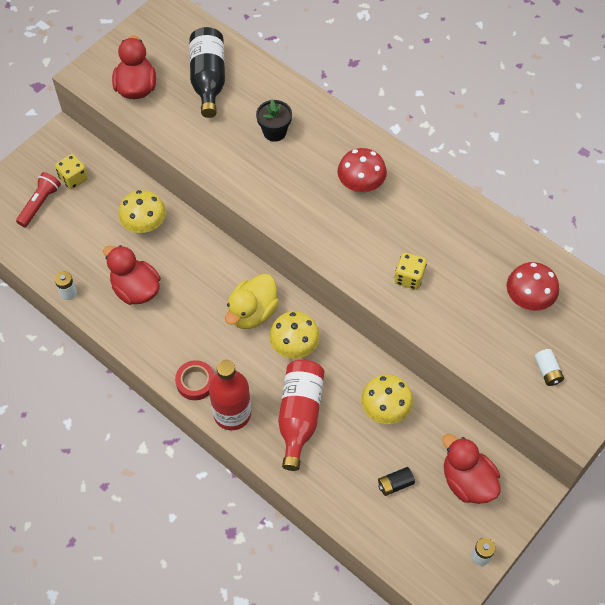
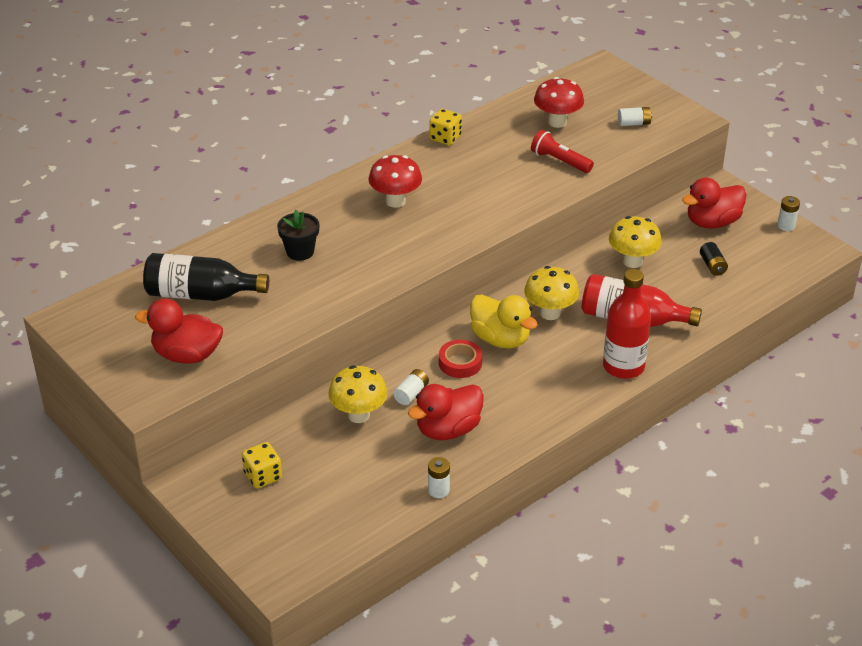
camera: 80 degrees left, 20 degrees down
(40, 204) = (293, 511): red flashlight -> red flashlight (560, 161)
(174, 257) = (411, 394): none -> white battery
(195, 382) = (581, 391): red tape -> red tape (460, 363)
(409, 278) = (517, 185): yellow dice -> yellow dice (445, 138)

